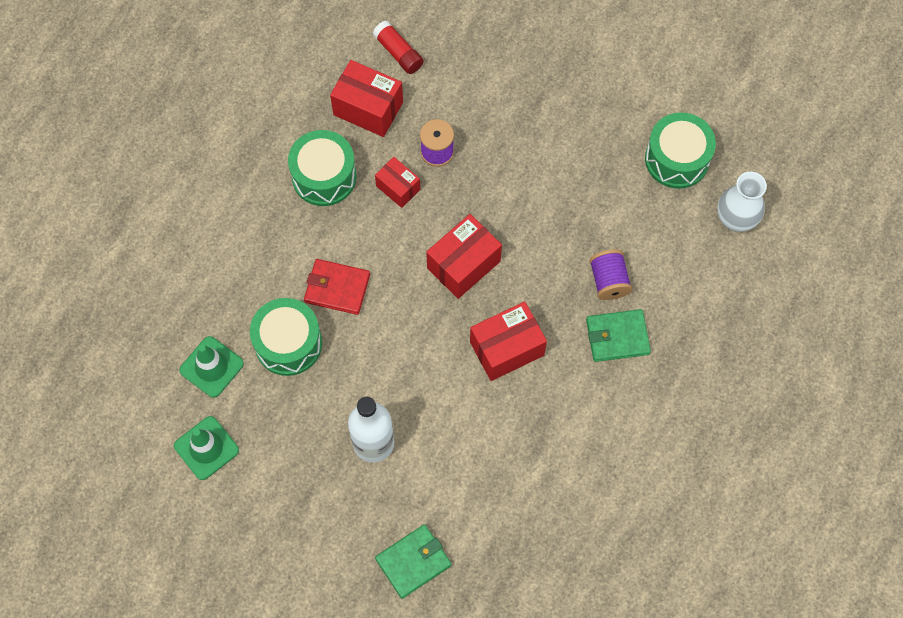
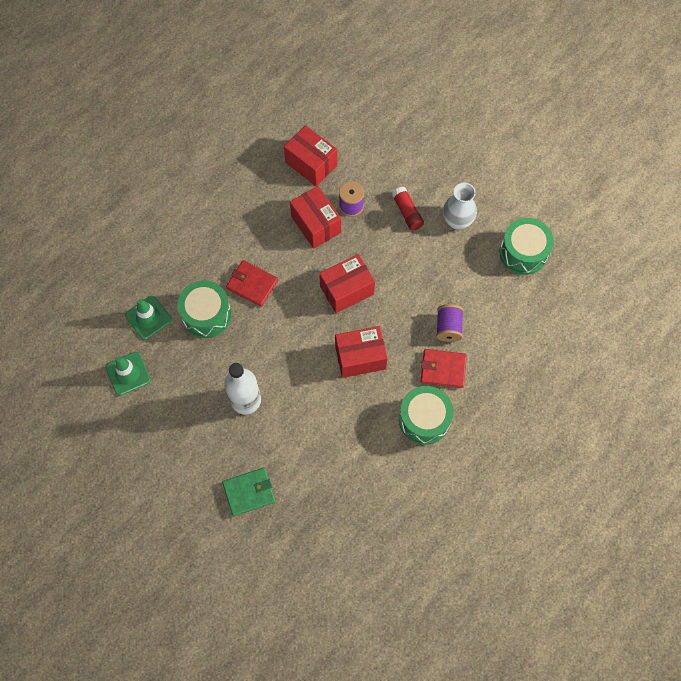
camera: 15 degrees right, 0 degrees up
(324, 176) = (266, 204): green drum -> green drum (424, 419)
(398, 53) = (344, 130): red glue stick -> red glue stick (407, 212)
(398, 188) = (316, 224): red box -> red box, size x1.63
(617, 337) = (443, 369): green wallet -> red wallet
(735, 219) = (554, 306): white vase -> white vase (457, 221)

